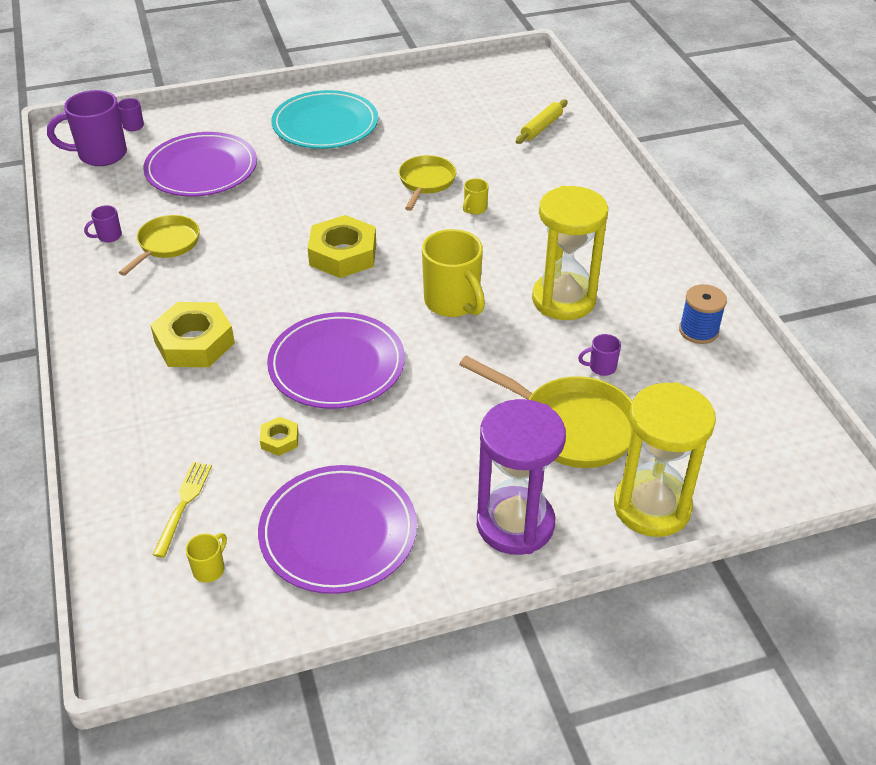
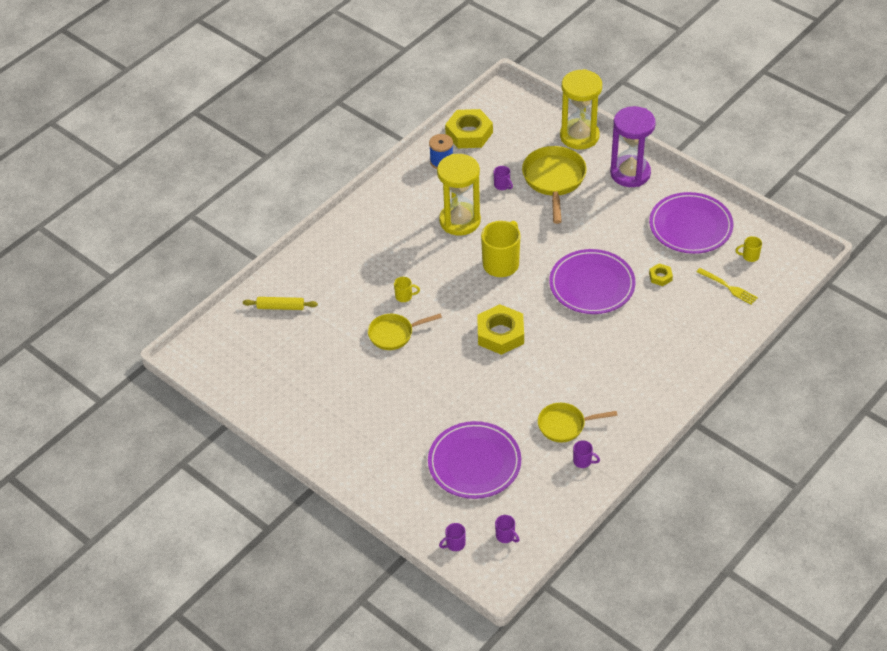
camera: 120 degrees left, 5 degrees up
(100, 155) = (506, 536): purple mug -> purple mug, size x0.45
(183, 504) = (729, 287): yellow fork -> yellow fork turned 120 degrees counterclockwise
(194, 342) = (630, 353): yellow nut -> yellow nut (469, 133)
(325, 124) = (365, 427): turquoise plate -> none

